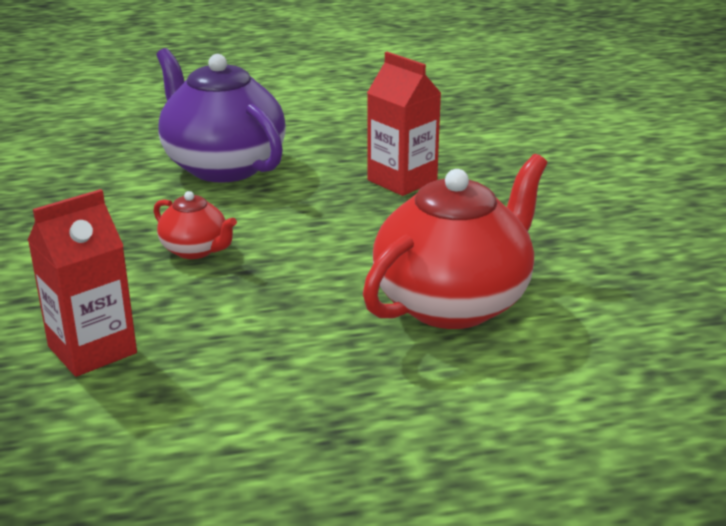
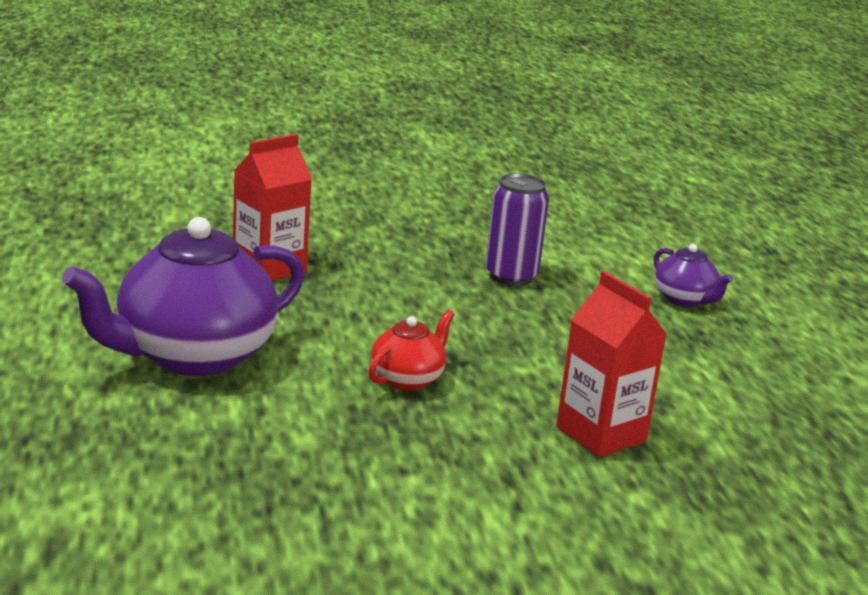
camera: 90 degrees left, 5 degrees down
(448, 434) = (685, 300): none -> purple teapot
(453, 302) = (511, 276): red teapot -> purple can

